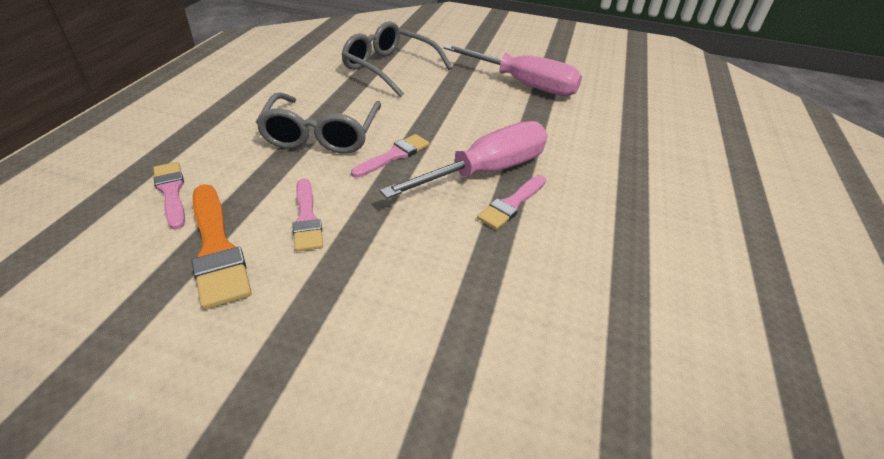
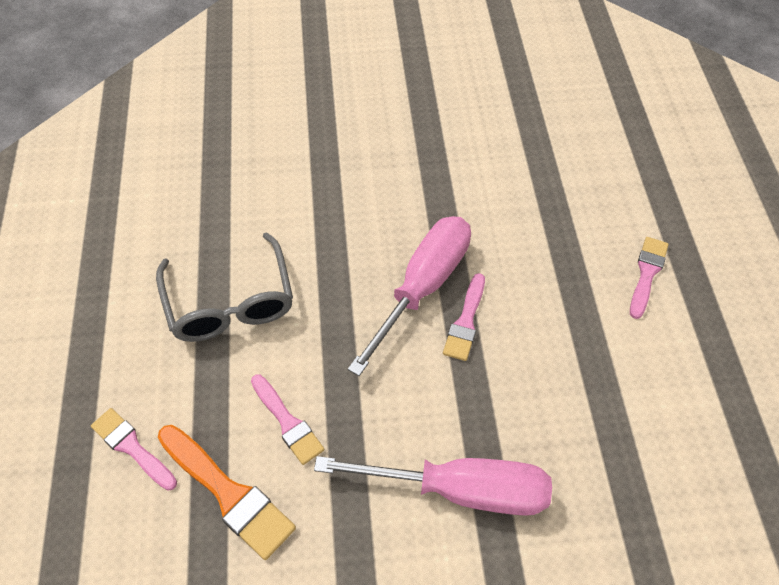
camera: 20 degrees left, 15 degrees up
(389, 68) = (239, 158): grey glasses -> none
(394, 155) = (322, 302): pink brush -> pink brush (647, 273)
(523, 84) = (402, 130): pink screwdriver -> pink screwdriver (459, 490)

